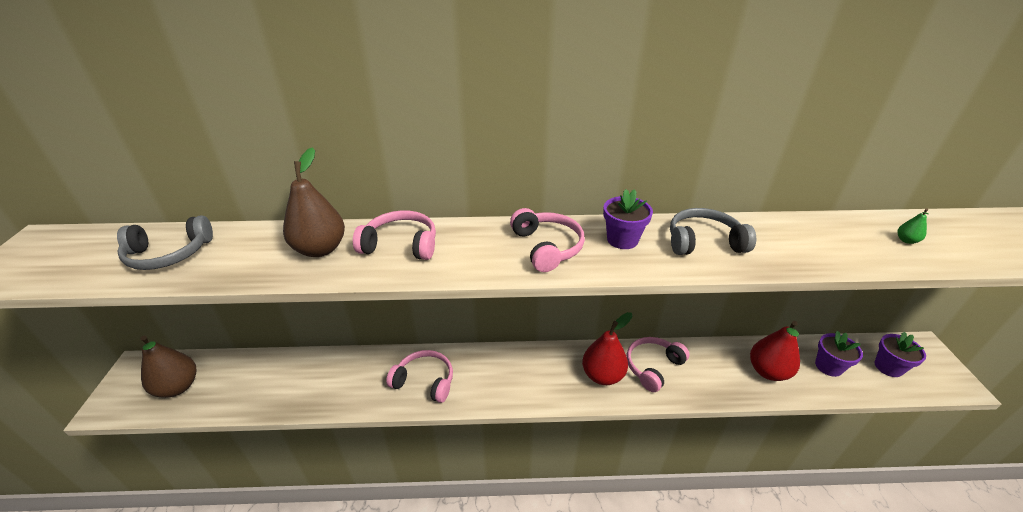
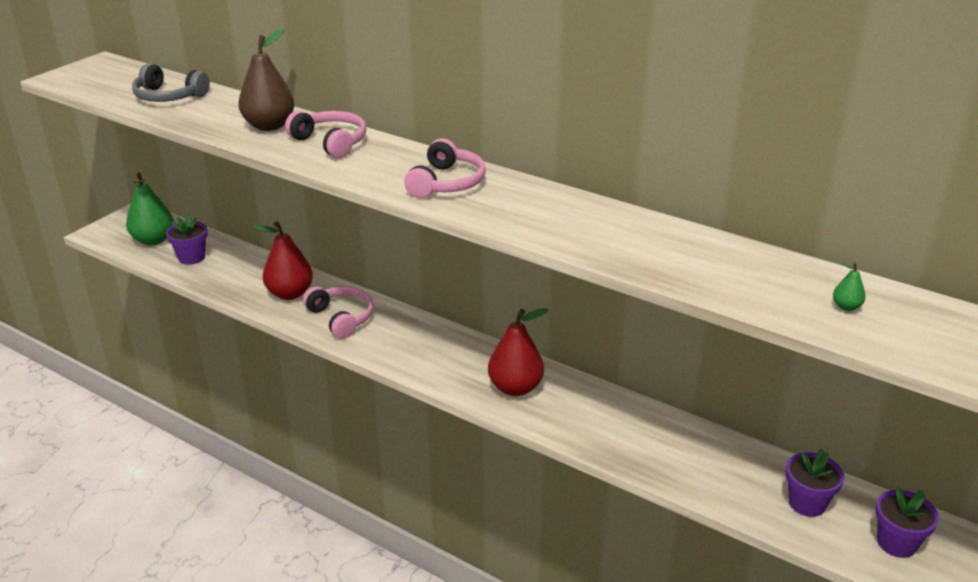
camera: 35 degrees right, 5 degrees down
(178, 387) = (153, 240): brown pear -> green pear
(622, 240) = (524, 201): purple flower pot -> purple flower pot (191, 257)
(653, 366) = (580, 405): pink headphones -> none
(703, 242) = (602, 229): grey headphones -> none
(768, 371) = (715, 470): red pear -> red pear (290, 293)

